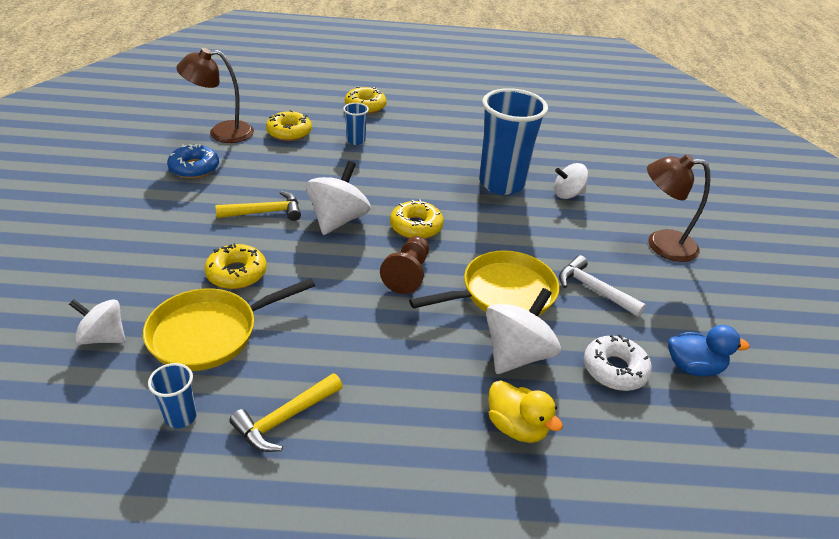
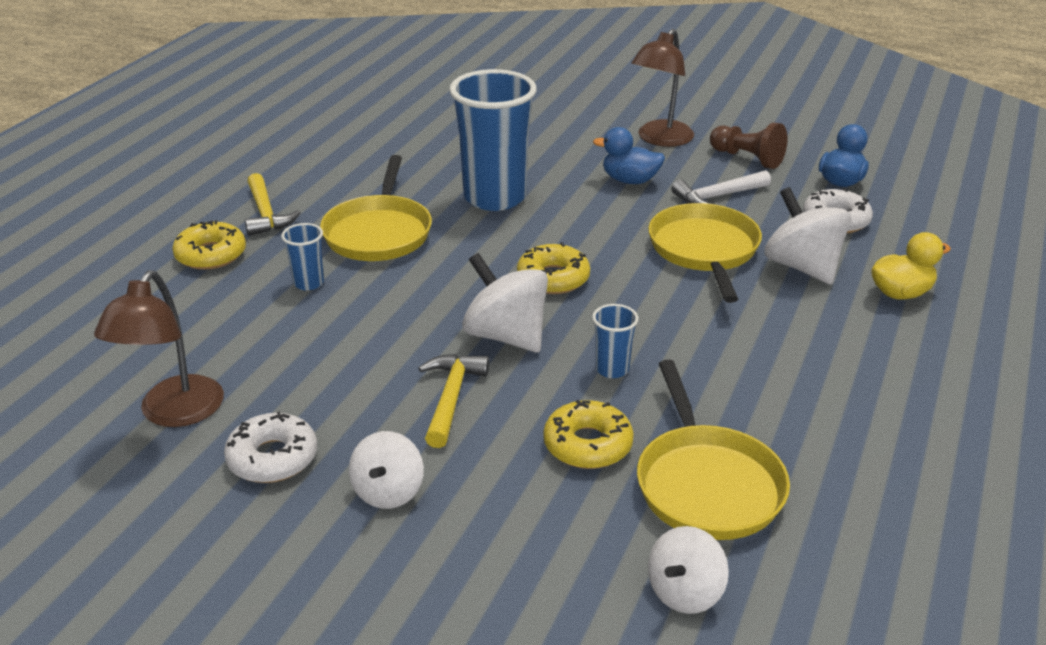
camera: 65 degrees left, 5 degrees down
(181, 417) = (853, 525): blue cup -> blue cup (612, 369)
(194, 168) = (272, 458): blue donut -> white donut
(285, 419) = (869, 440): yellow hammer -> yellow hammer (266, 214)
(289, 132) = (232, 340): yellow donut -> none
(408, 274) = (646, 305): brown pawn -> brown pawn (747, 158)
(425, 150) = (378, 232): none -> yellow pan
(568, 194) = (543, 163): white spinning top -> white spinning top (388, 492)
(579, 239) = (630, 180): none -> blue duck

